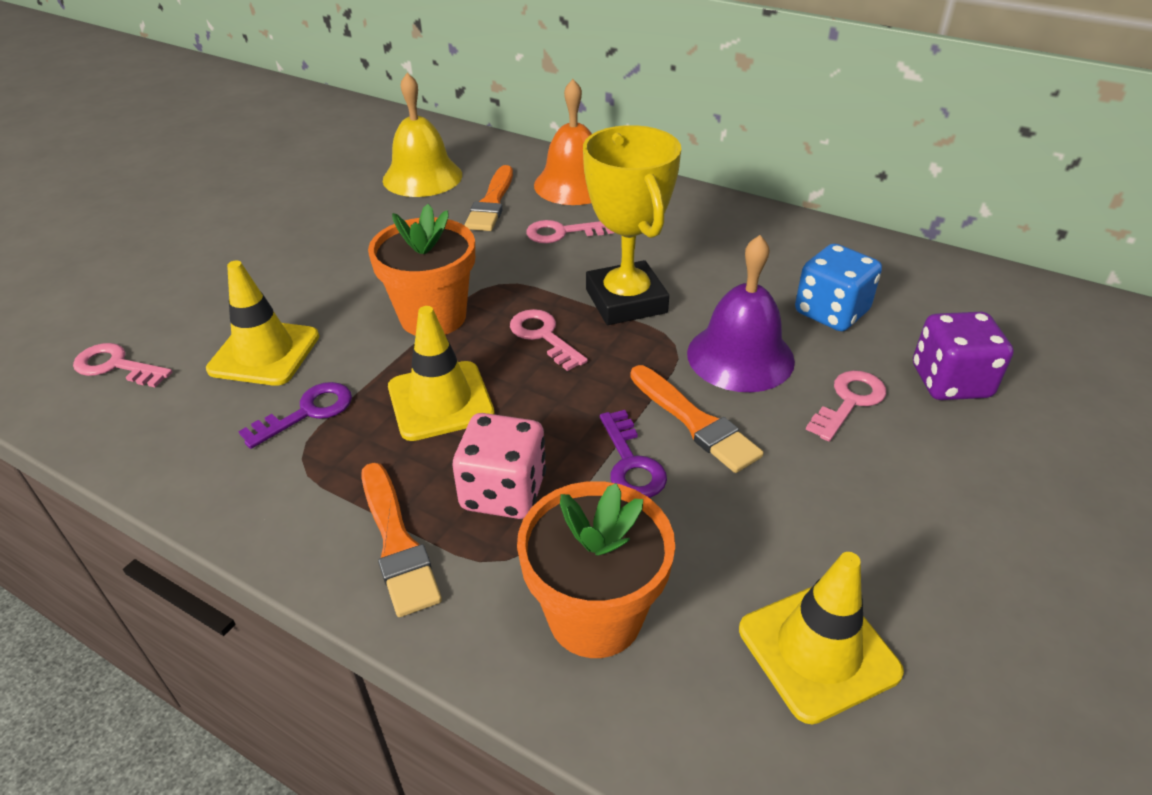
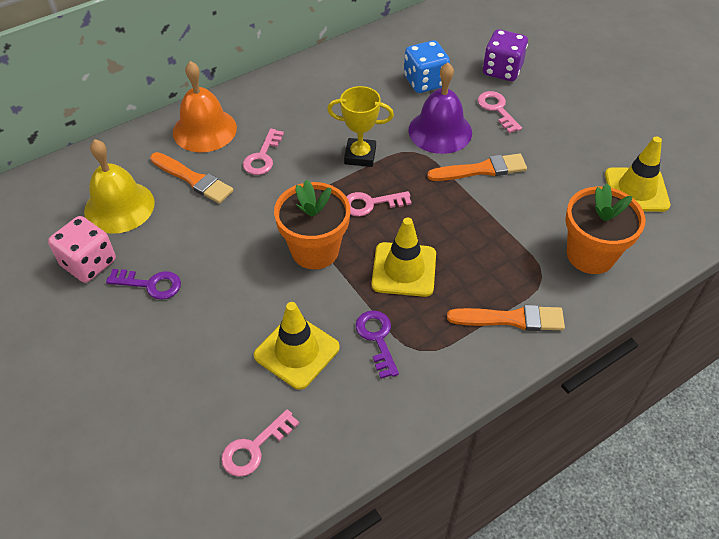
camera: 65 degrees left, 10 degrees up
(503, 492) = (494, 263): pink dice -> pink dice (89, 263)
(626, 301) = (360, 156): yellow trophy -> yellow trophy, size x0.66
(631, 463) = (498, 205): purple key -> purple key (150, 284)

